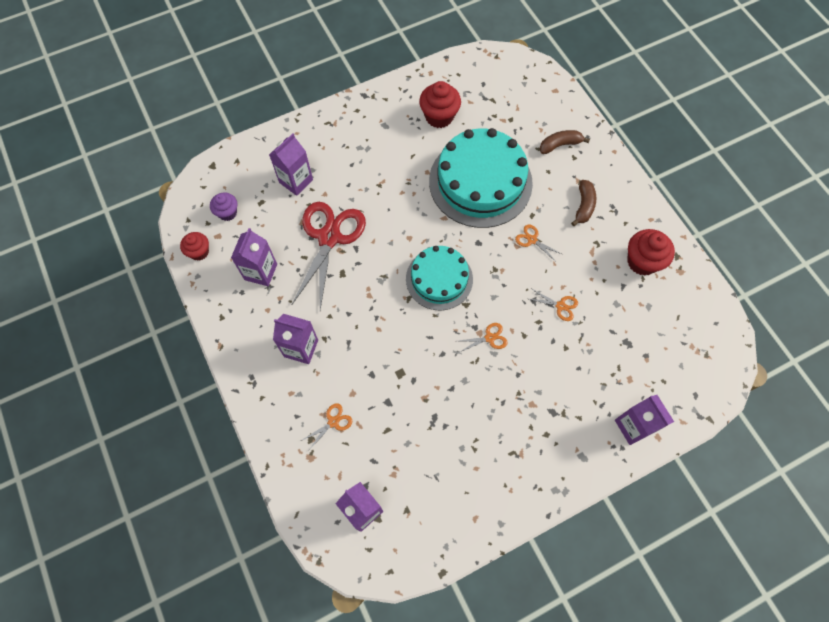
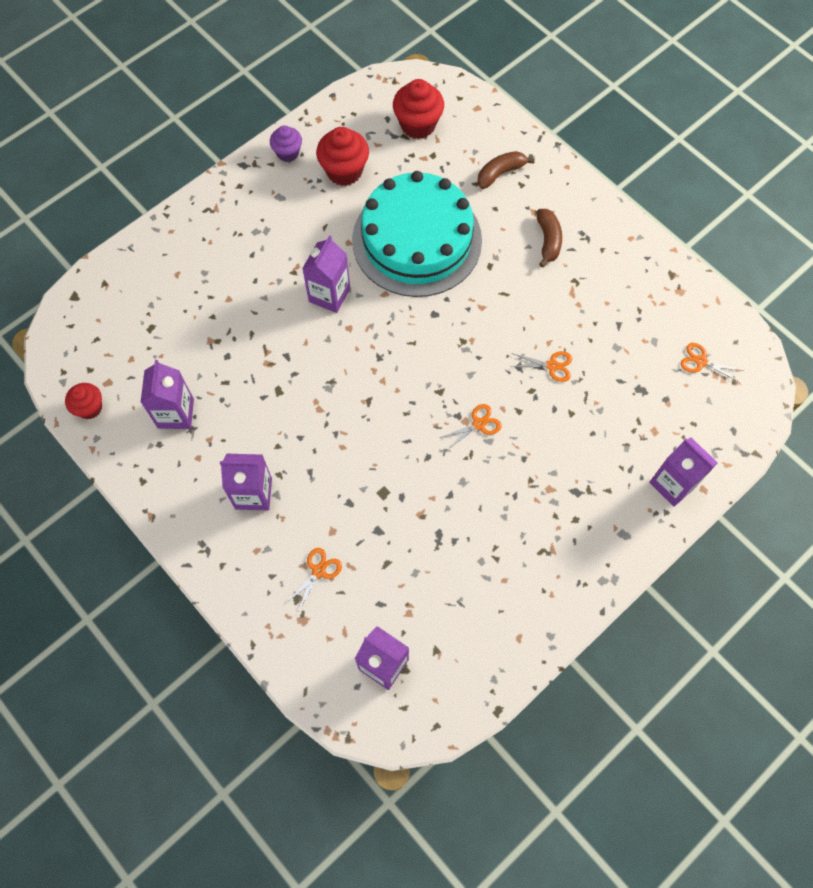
camera: 15 degrees left, 0 degrees up
(227, 213) = (112, 351): purple cupcake -> purple cupcake (288, 153)
(296, 181) = (187, 291): purple carton -> purple carton (329, 295)
(329, 237) = (250, 351): red scissors -> none
(439, 279) = (399, 369): turquoise cake -> none
(532, 240) = (497, 295): orange scissors -> orange scissors (701, 361)
(642, 261) = (633, 290): red cupcake -> red cupcake (418, 125)

